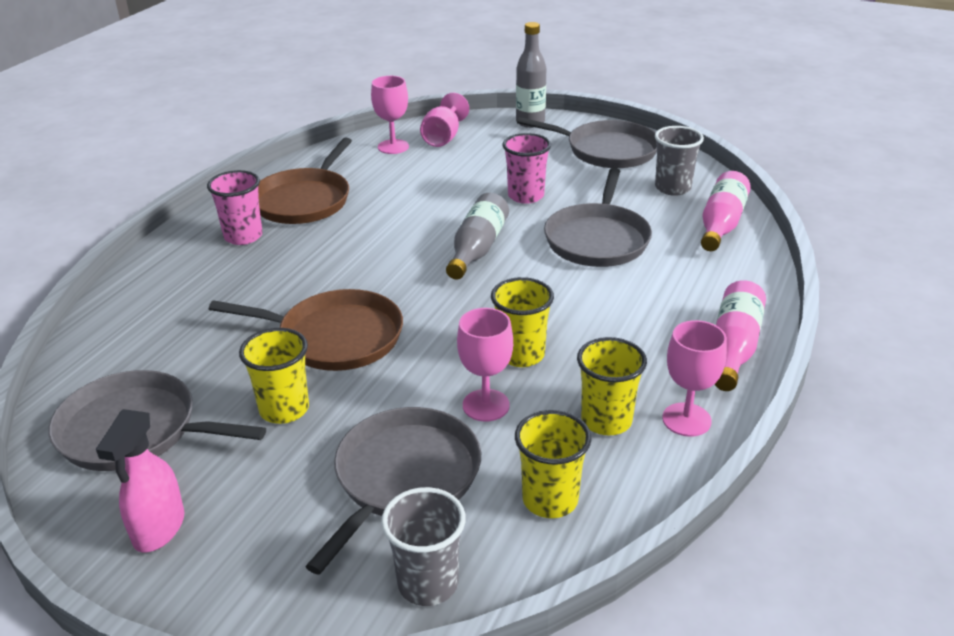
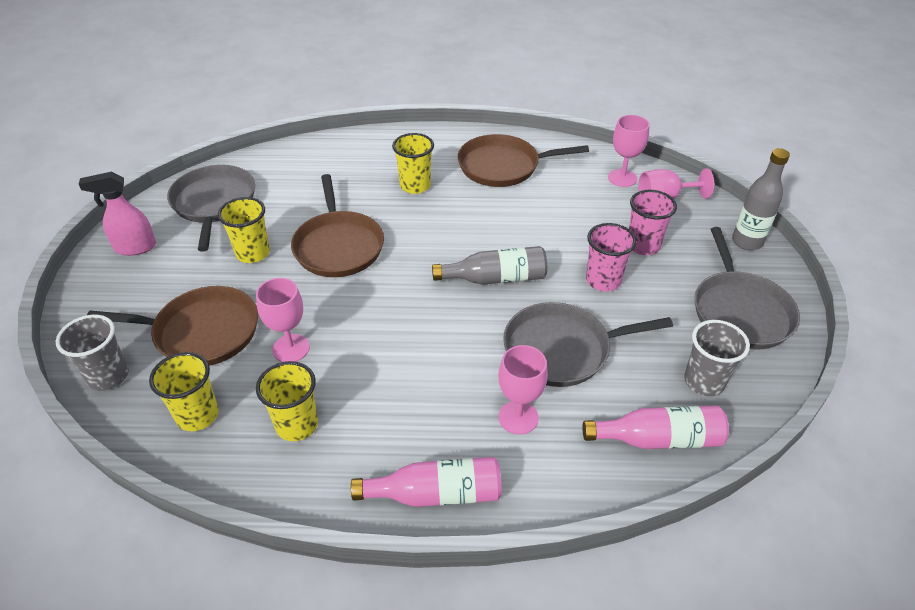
camera: 65 degrees right, 10 degrees up
(243, 236) = (436, 159): pink cup -> pink cup (643, 245)
(404, 478) = (201, 332): grey pan -> brown pan
(521, 355) = (360, 349): yellow cup -> yellow cup (415, 186)
(686, 420) = (316, 479): pink goblet -> pink goblet (518, 417)

